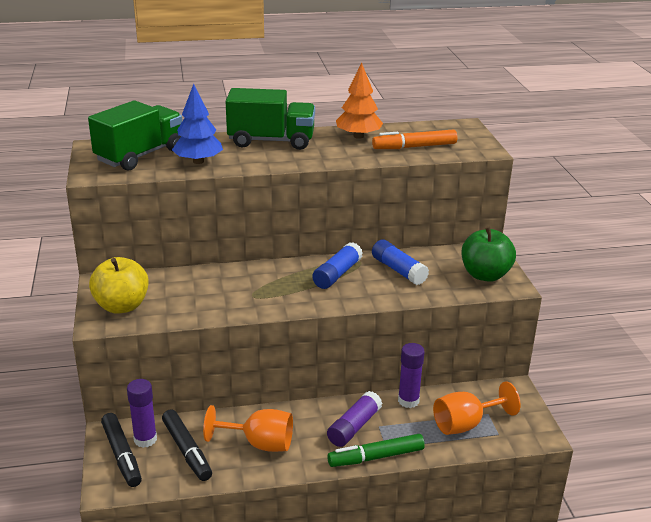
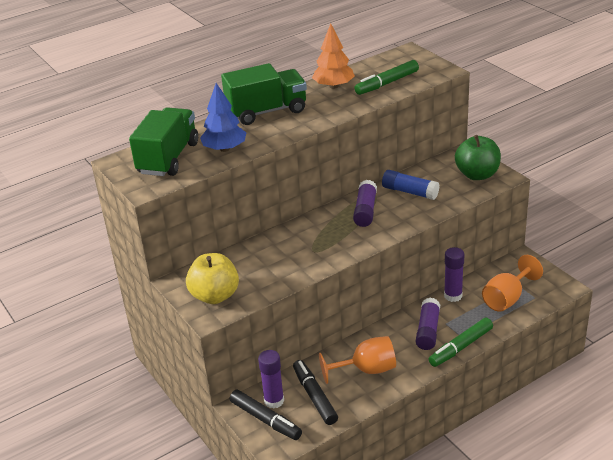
camera: 20 degrees left, 5 degrees up
(187, 450) = (314, 396): black marker -> black marker turned 150 degrees counterclockwise
(337, 274) = (365, 210): blue glue stick -> purple glue stick
(414, 147) = (387, 83): orange marker -> green marker

